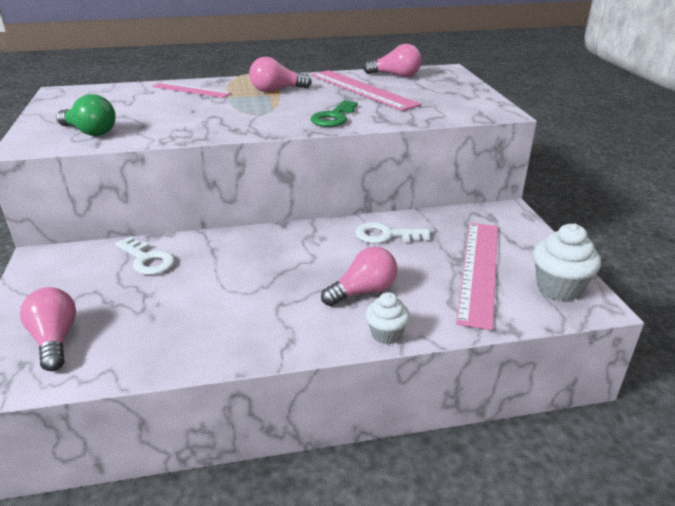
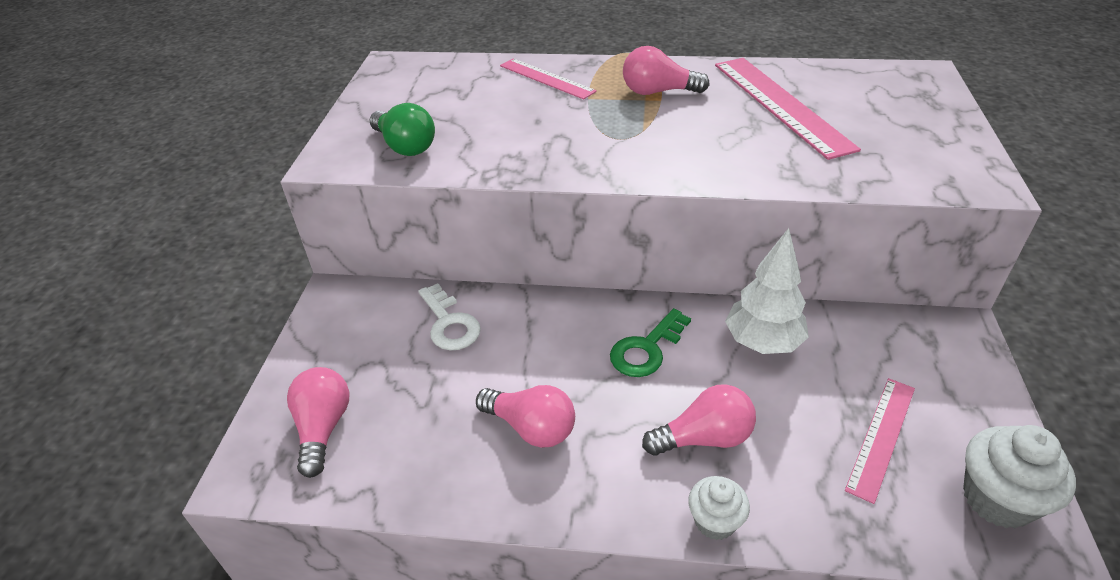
camera: 20 degrees right, 10 degrees up
(334, 117) = (722, 160): green key -> green key (647, 349)
(386, 235) = (762, 342): white key -> white tree
(396, 75) = (840, 79): pink light bulb -> pink light bulb (531, 427)
(478, 270) = (881, 437): pink ruler -> pink ruler, size x0.61

